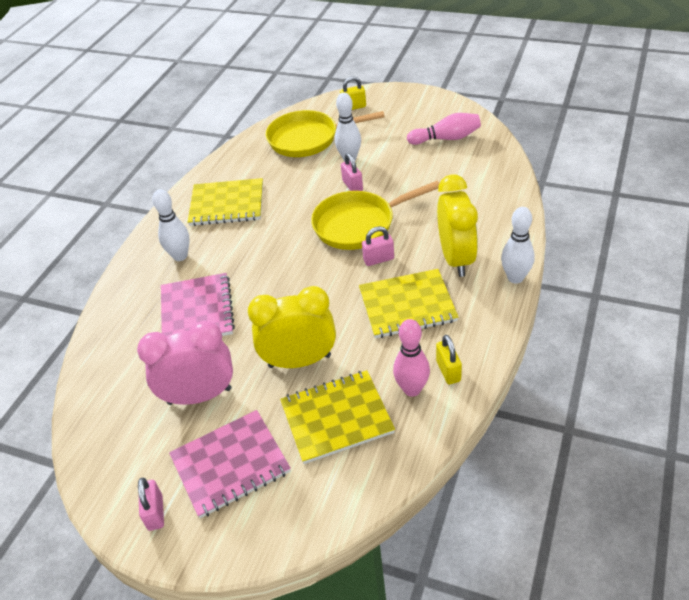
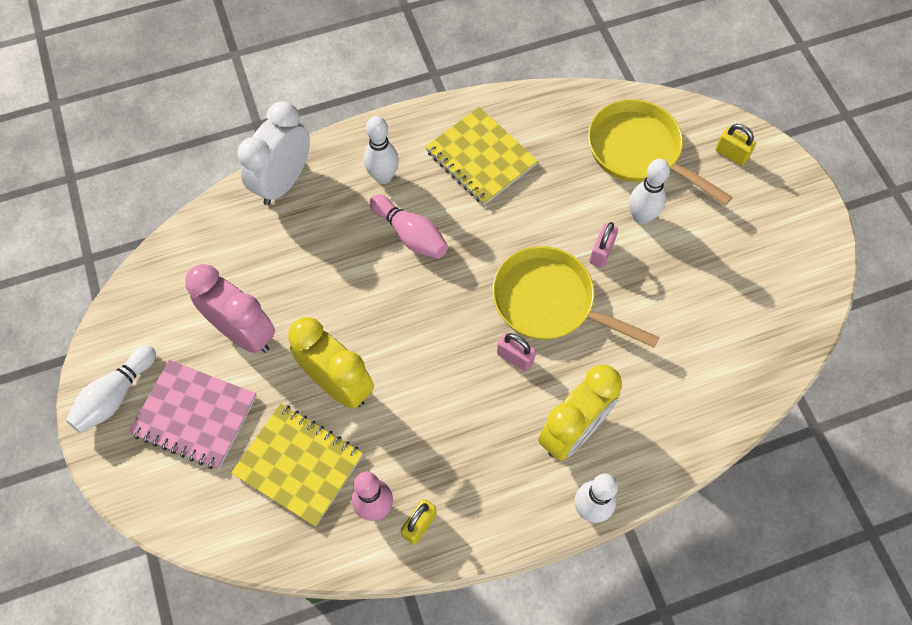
camera: 45 degrees right, 20 degrees up
(116, 309) = (283, 182): none -> white clock
(155, 513) = (115, 396): pink padlock -> white bowling pin
(197, 311) = (330, 250): pink notebook -> none
(407, 305) = (474, 429): yellow notebook -> none
(446, 138) = (758, 290): pink bowling pin -> pink bowling pin (410, 234)

